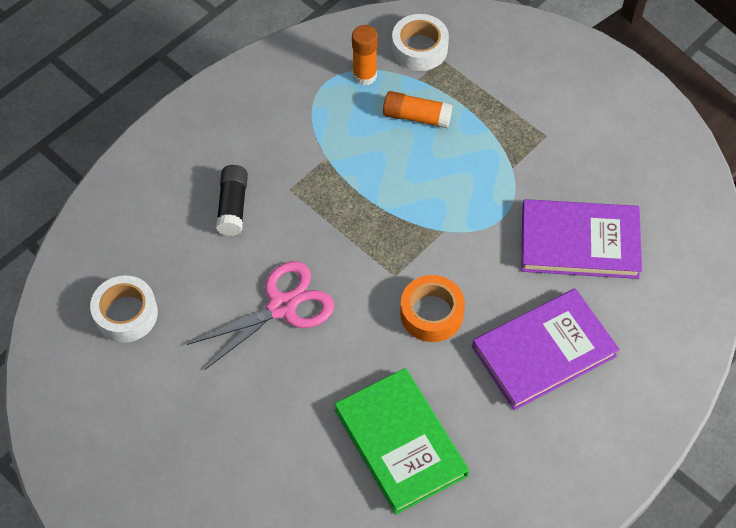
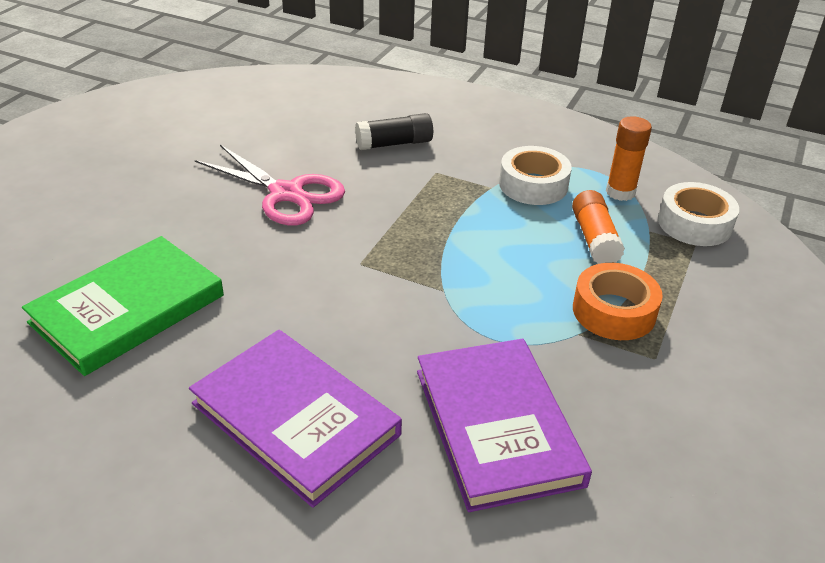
camera: 70 degrees right, 20 degrees down
(126, 314) = (246, 112): white tape -> white tape (533, 185)
(431, 313) = (318, 301): orange tape -> orange tape (614, 311)

